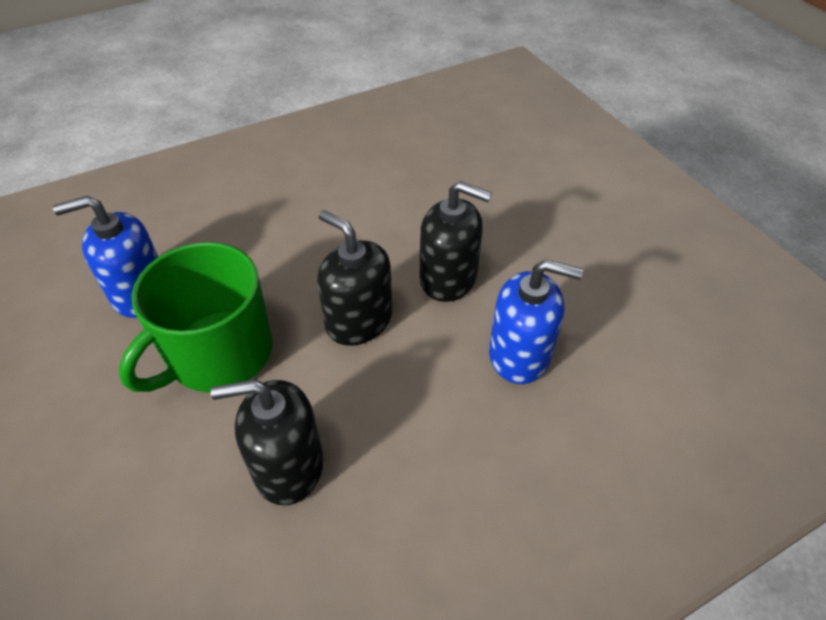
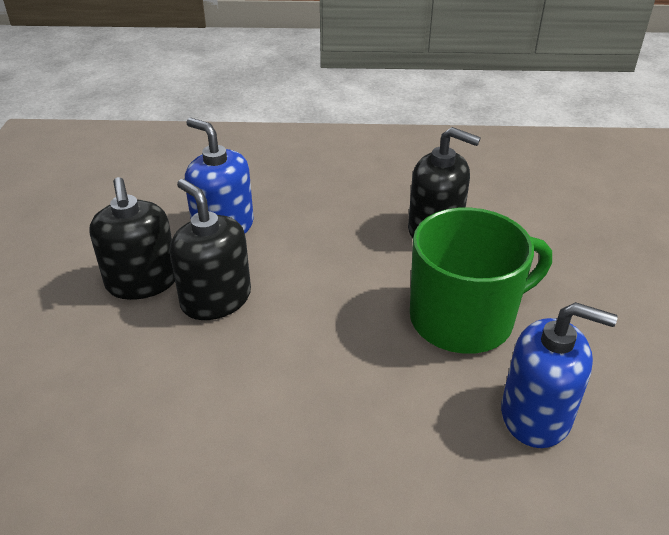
camera: 150 degrees left, 10 degrees down
(358, 320) = (324, 297): black soap dispenser -> black soap dispenser (142, 282)

